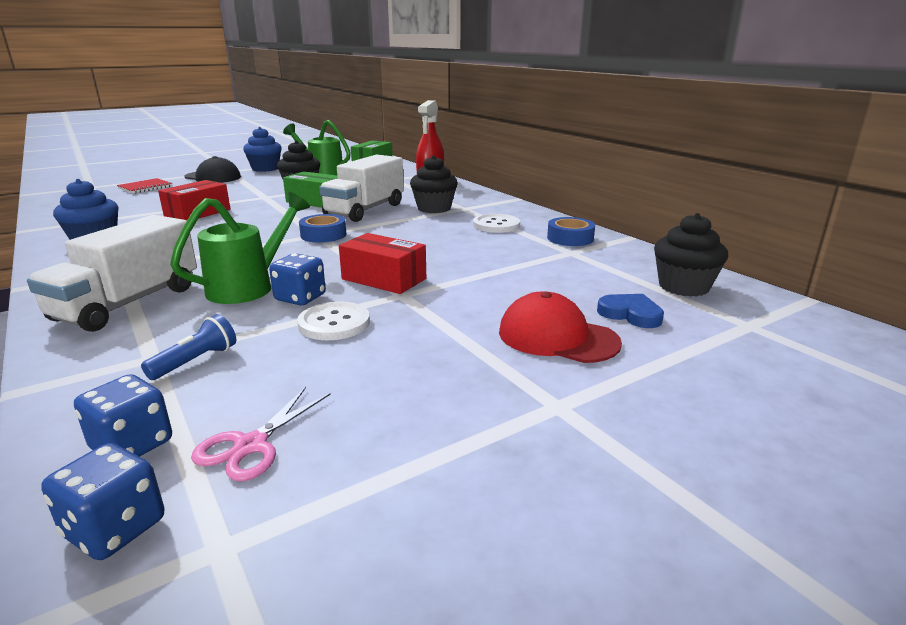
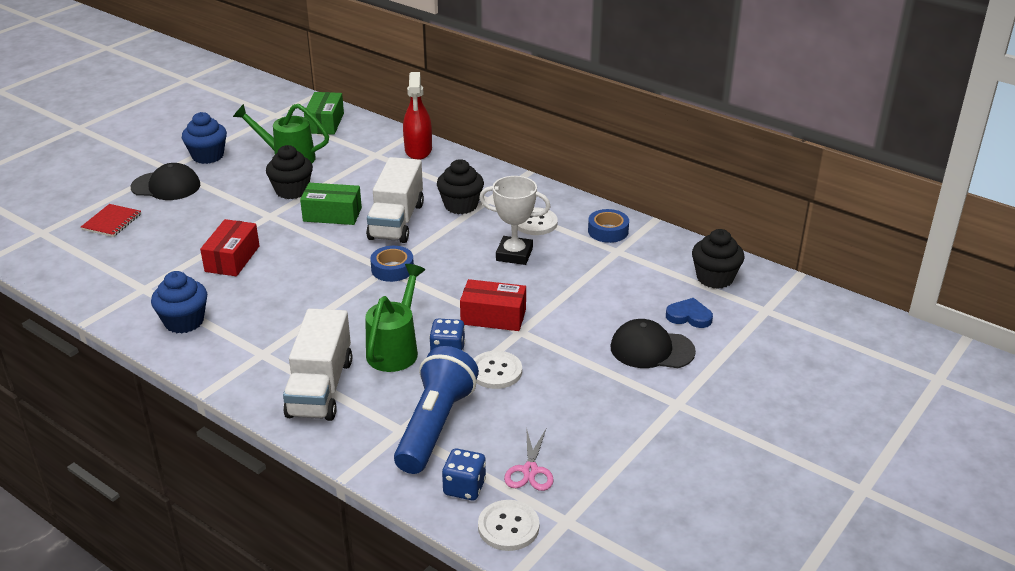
camera: 20 degrees left, 10 degrees up
(115, 528) = (508, 527): blue dice -> white button
(196, 361) = (435, 425): blue flashlight -> blue flashlight, size x2.25
(454, 241) = (514, 254): none -> white trophy
(557, 337) = (651, 349): red cap -> black cap

